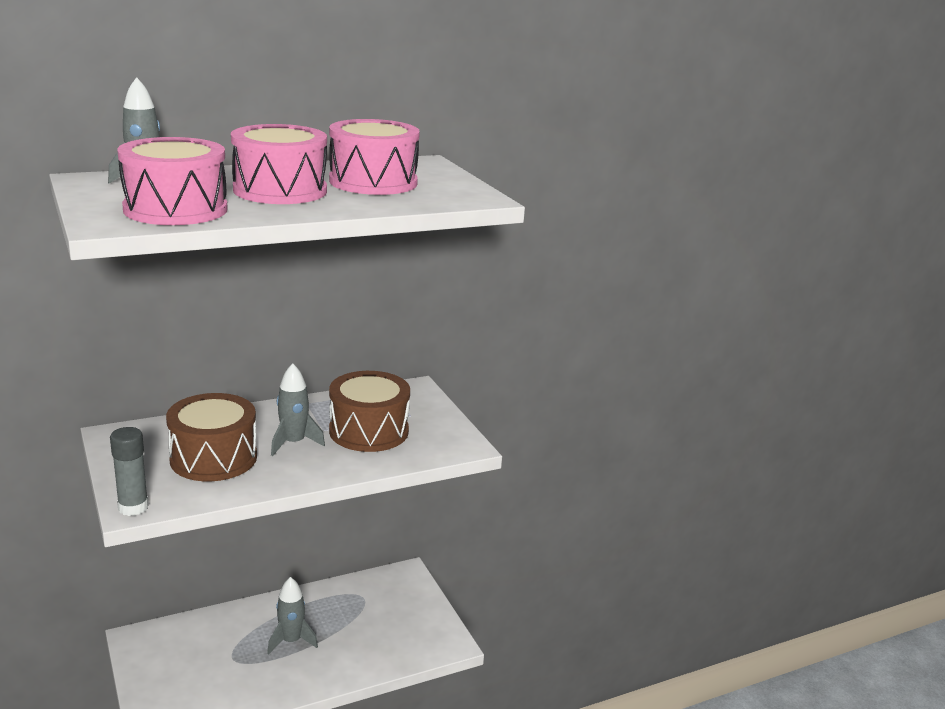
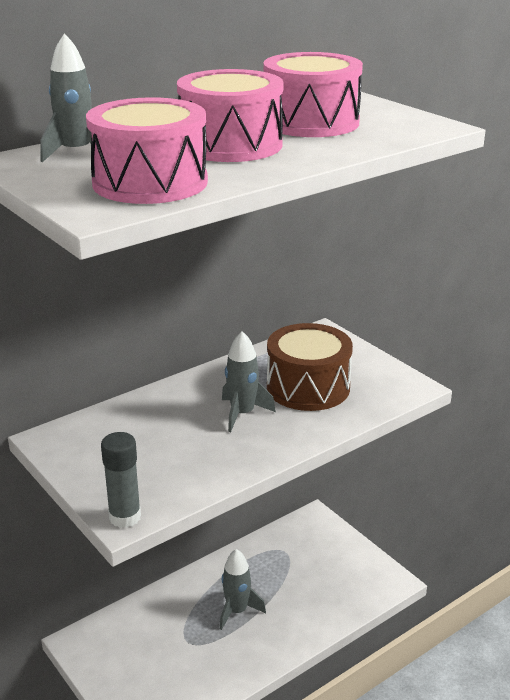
camera: 10 degrees left, 5 degrees up
(213, 458) = (172, 445): brown drum -> none

